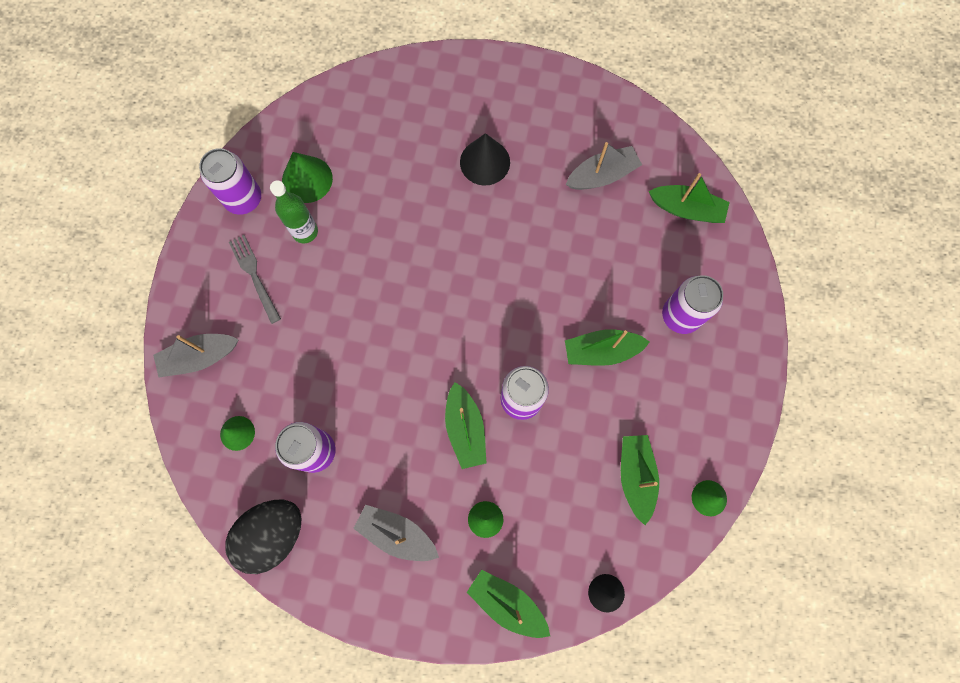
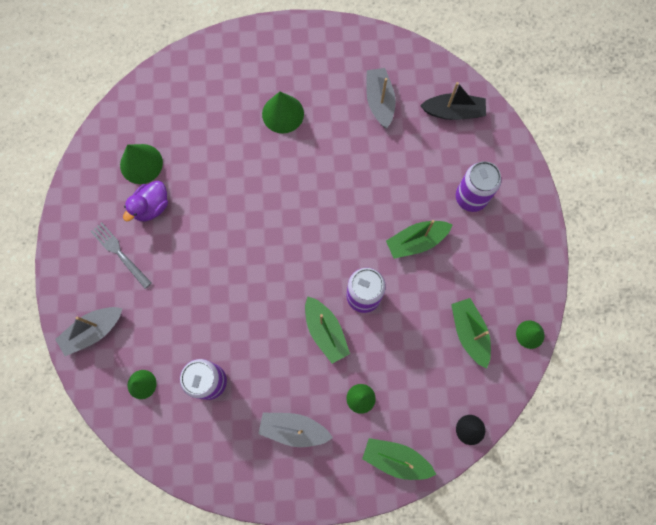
camera: 15 degrees left, 0 degrees up
(243, 199) = (93, 193): purple can -> none
(273, 534) = (194, 457): black egg -> none
(305, 231) = (151, 207): green bottle -> purple duck
(485, 162) = (283, 114): black cone -> green cone
(602, 175) = (379, 101): grey boat -> grey boat turned 60 degrees counterclockwise
(686, 209) = (453, 112): green boat -> black boat

